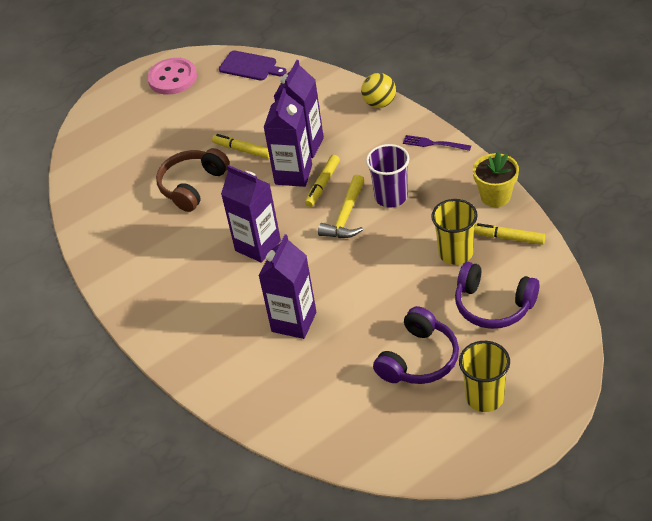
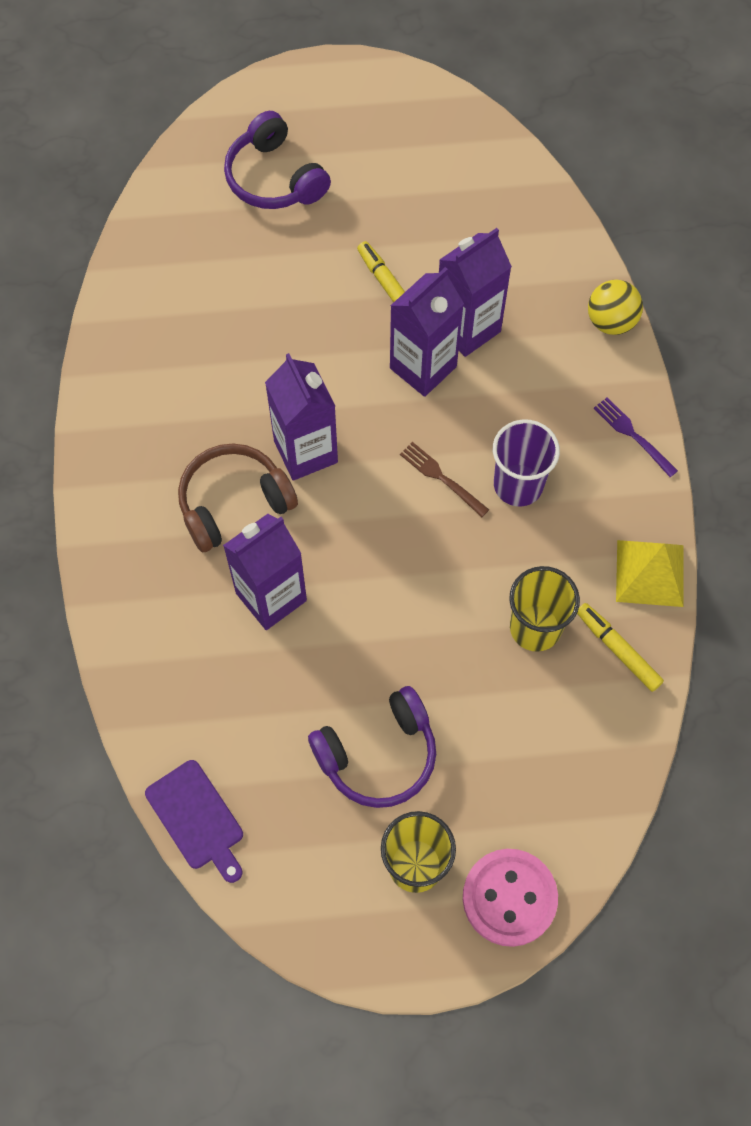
camera: 25 degrees right, 20 degrees up
(172, 78) = (379, 107): pink button -> pink button (509, 898)
(193, 186) = (290, 304): brown headphones -> brown headphones (234, 503)
(250, 66) = (489, 150): purple cutting board -> purple cutting board (197, 818)
(323, 184) = (448, 408): yellow marker -> none
(346, 216) = (441, 478): yellow hammer -> brown fork
(493, 305) = (524, 739): purple headphones -> purple headphones (274, 178)
(495, 196) = (649, 573): yellow flower pot -> yellow pyramid

